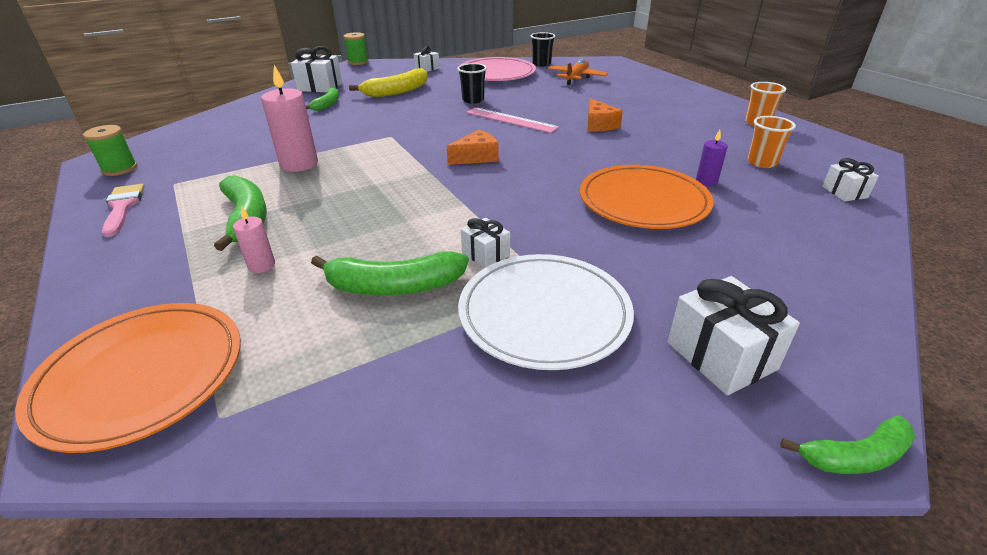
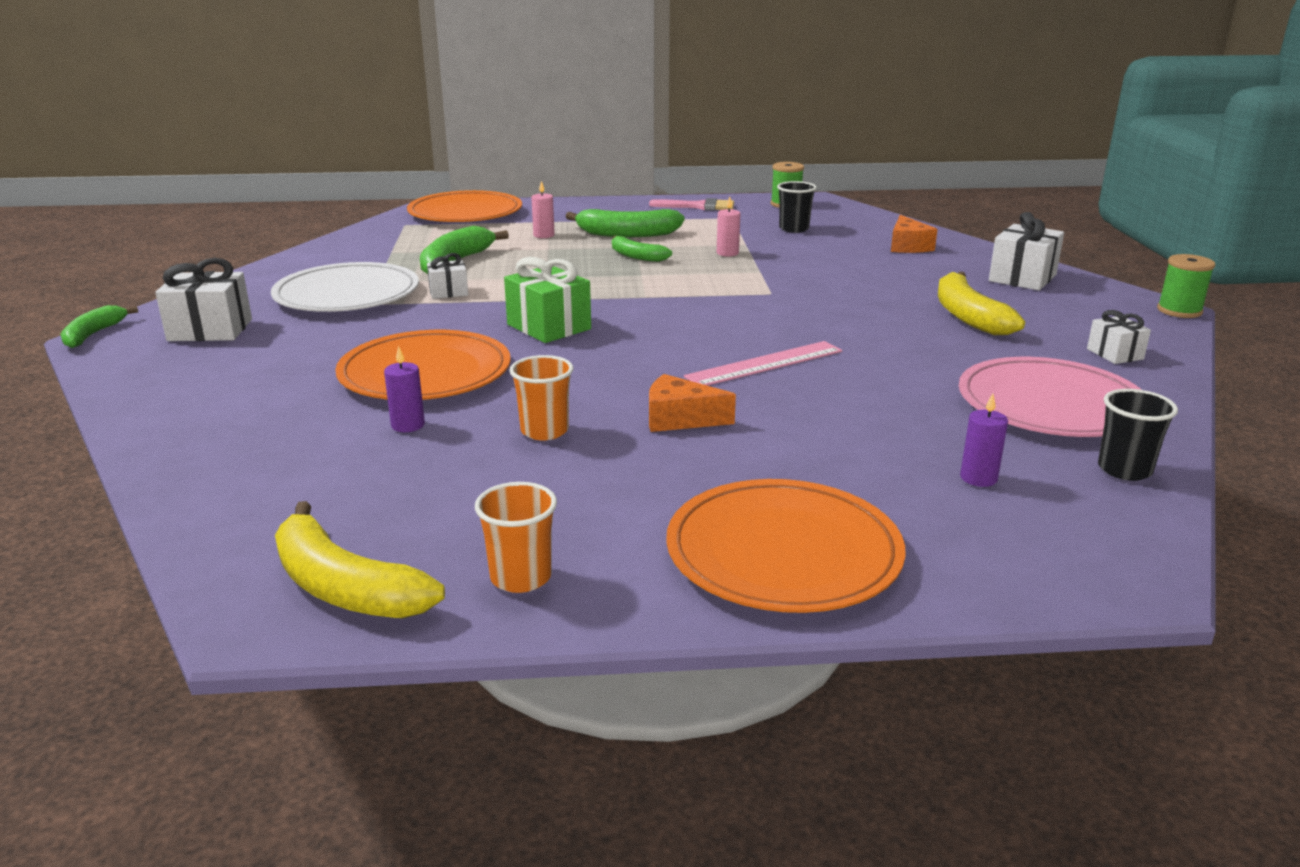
camera: 115 degrees right, 10 degrees down
(299, 164) = (727, 253): pink candle -> pink candle, size x0.53
(327, 105) = (928, 275): green banana -> green banana (636, 256)
(473, 100) = (885, 357): black cup -> black cup (794, 229)
(477, 157) = (652, 322): orange cheese -> orange cheese (907, 246)
(520, 186) = (549, 327): none -> green gift
(576, 78) = (978, 478): orange plane -> purple candle
(671, 94) = (783, 553): none -> orange plate
(762, 162) = (389, 491): orange cup -> orange cup (544, 431)
(823, 147) = (345, 587): none -> yellow banana
(844, 192) = (231, 508): white gift -> none

